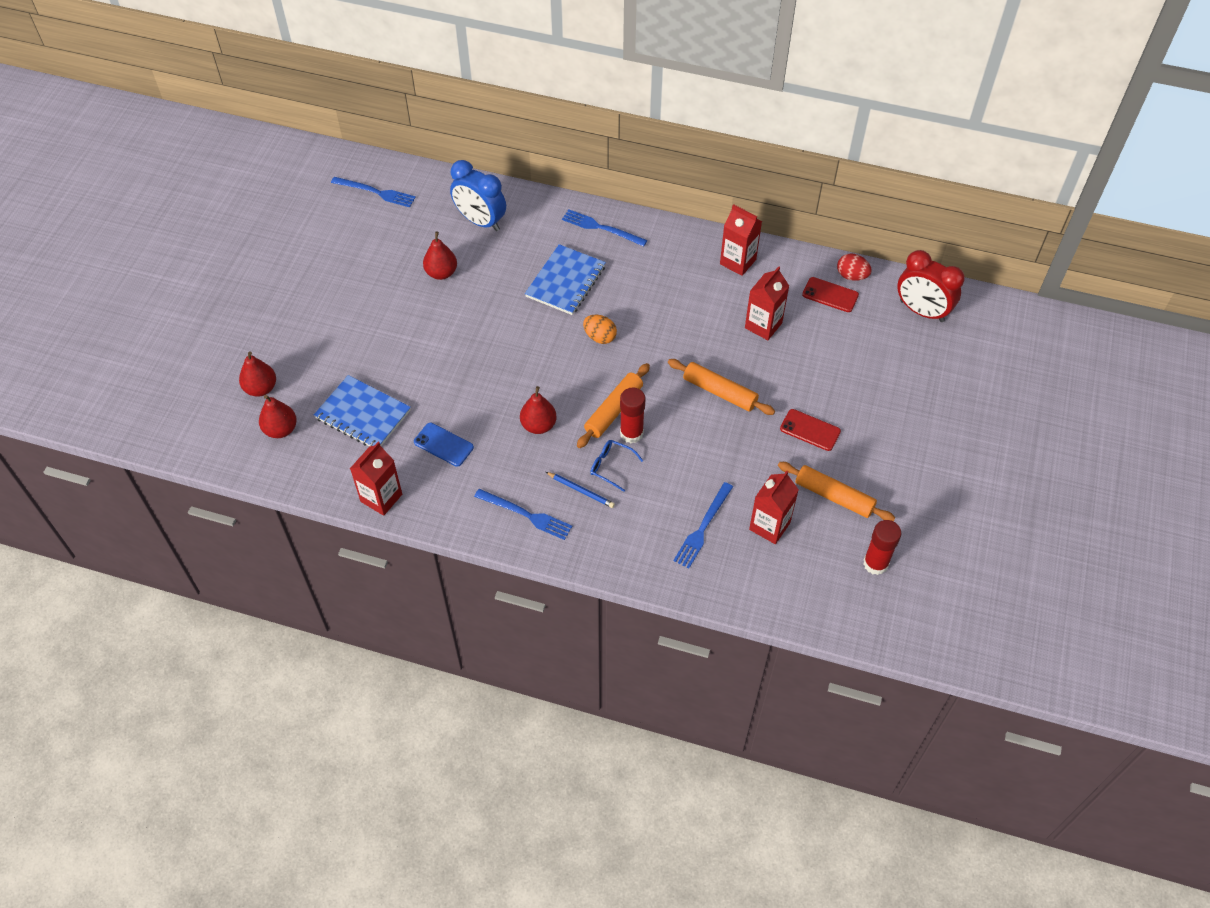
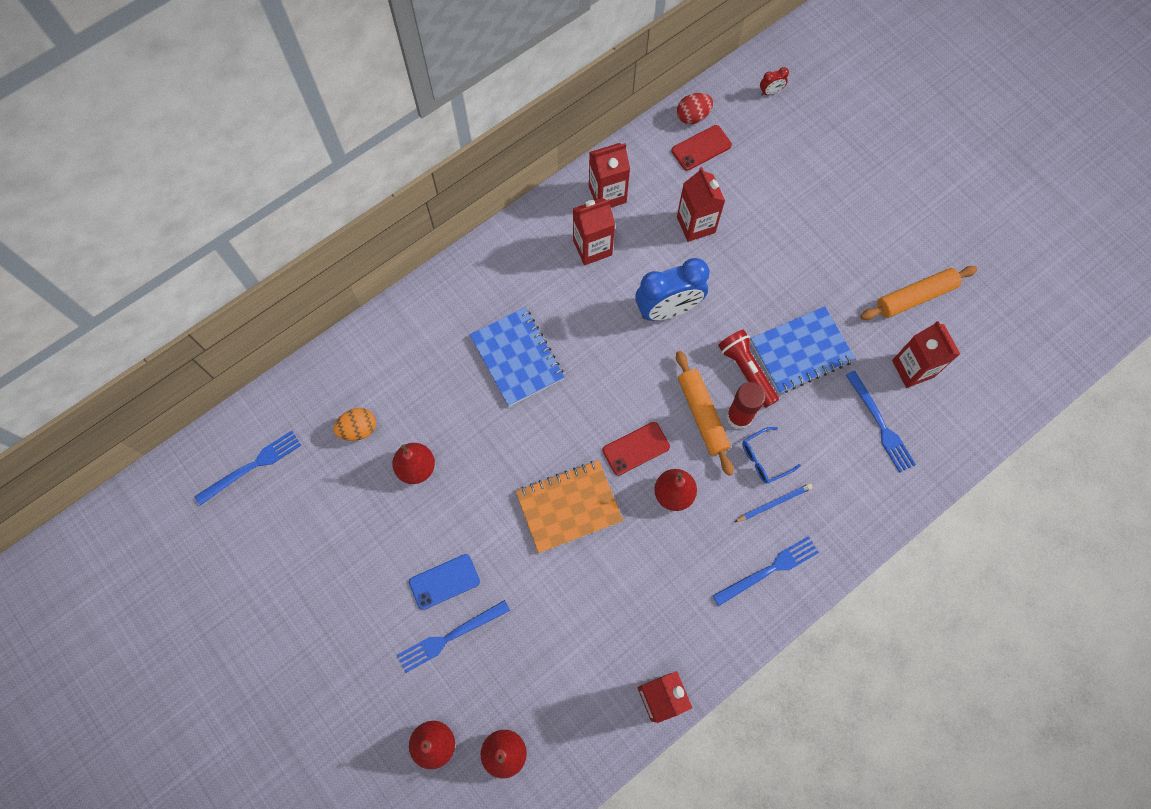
camera: 55 degrees left, 15 degrees up
(363, 414) = (544, 655): blue notebook -> blue notebook (801, 351)
(443, 445) = (636, 597): blue phone -> blue phone (444, 582)
(479, 370) = (569, 507): none -> orange notebook
(480, 221) = (377, 387): blue clock -> blue clock (667, 309)
(600, 337) = (608, 371): orange egg -> orange egg (358, 429)
(601, 228) = (475, 282): blue fork -> blue fork (450, 637)
(672, 419) = (746, 371): none -> red flashlight
(687, 276) = (592, 247): none -> red carton
(719, 392) = (744, 311): orange rolling pin -> none
(810, 430) = (835, 267): red phone -> red phone (636, 448)
(875, 563) = (1001, 312): red glue stick -> none
(921, 311) = (770, 92): red clock -> red clock, size x0.42

